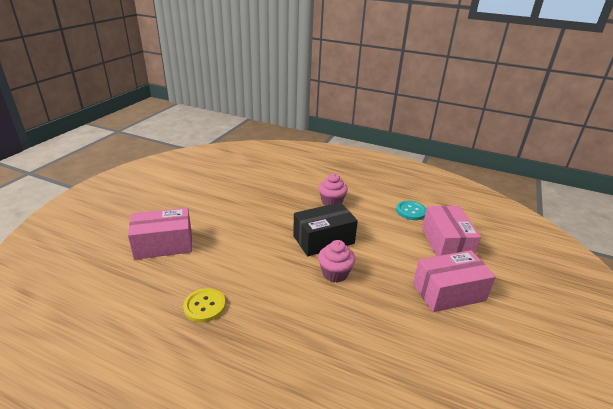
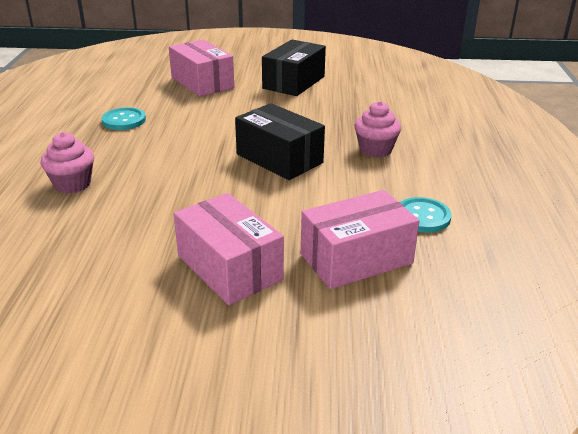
camera: 70 degrees right, 0 degrees up
(204, 306) = (124, 120): yellow button -> turquoise button
(207, 202) = (293, 82): none -> black box
(335, 273) = (215, 176): pink cupcake -> pink cupcake (72, 184)

